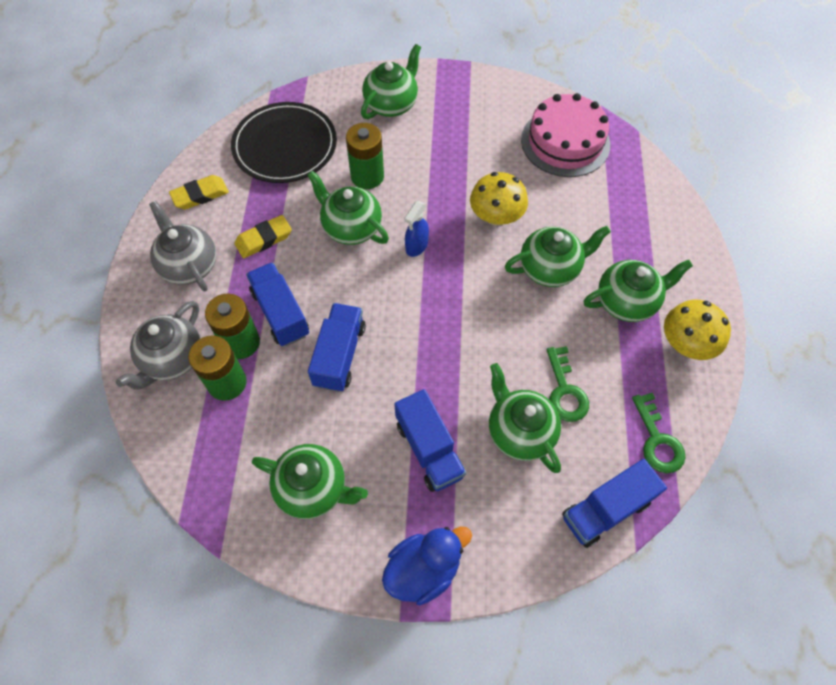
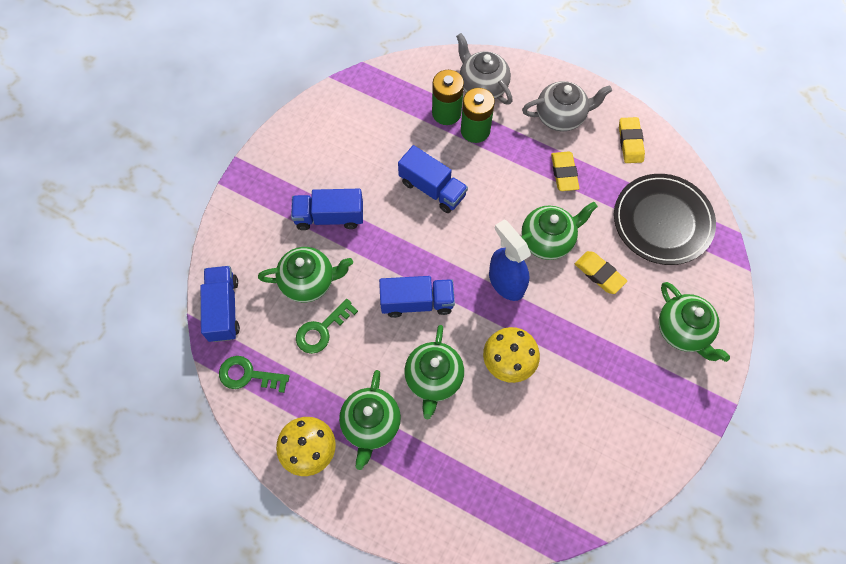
camera: 115 degrees right, 5 degrees up
(280, 313) = (488, 163): blue truck -> blue truck (417, 302)
(313, 488) = (342, 138): green teapot -> none
(367, 176) = (599, 274): green battery -> yellow eraser
(416, 246) = (506, 282): blue spray bottle -> blue spray bottle, size x1.65
(423, 569) = (254, 180): blue duck -> none
(565, 142) = (570, 473): pink cake -> none
(565, 391) = (322, 330): green key -> green key turned 60 degrees counterclockwise

